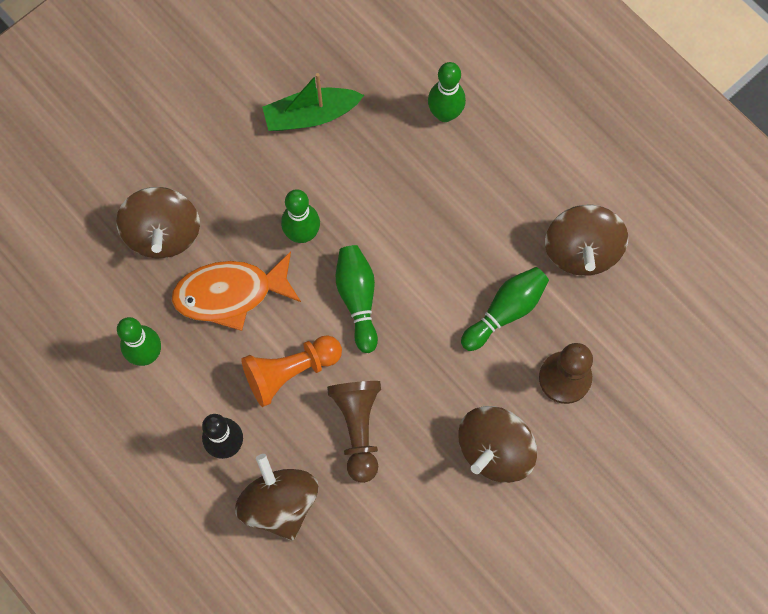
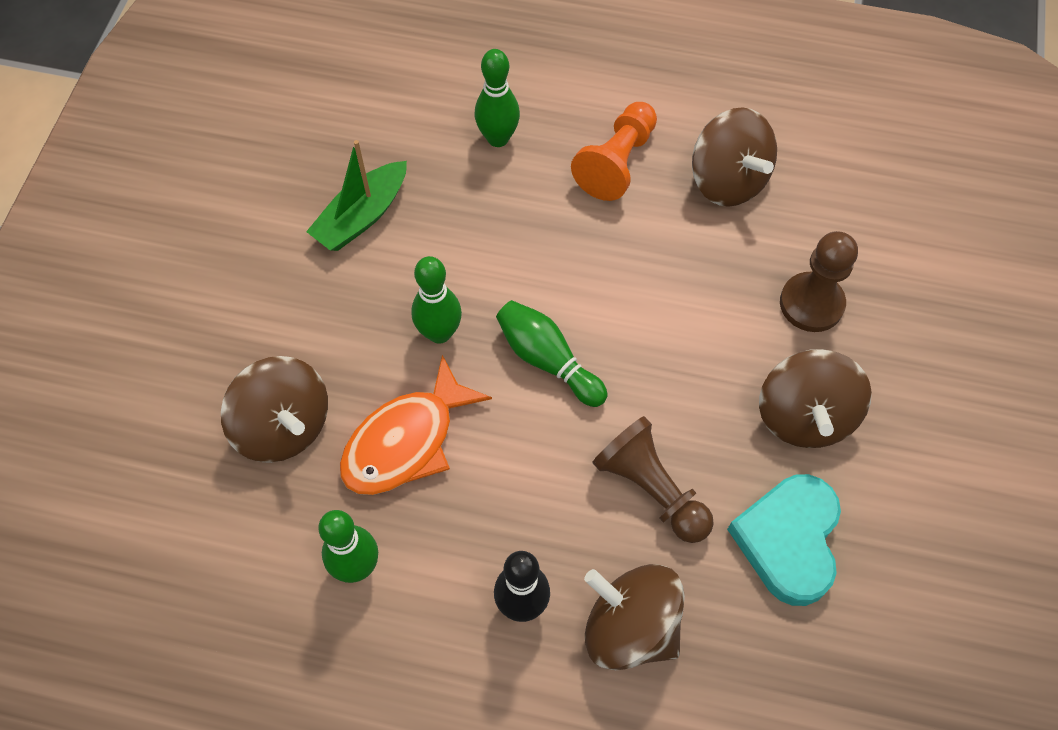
camera: 35 degrees left, 10 degrees down
(290, 371) = (533, 479): orange pawn -> orange pawn (617, 162)
(418, 520) = (788, 540): none -> turquoise heart
(505, 311) = (703, 279): green bowling pin -> none

